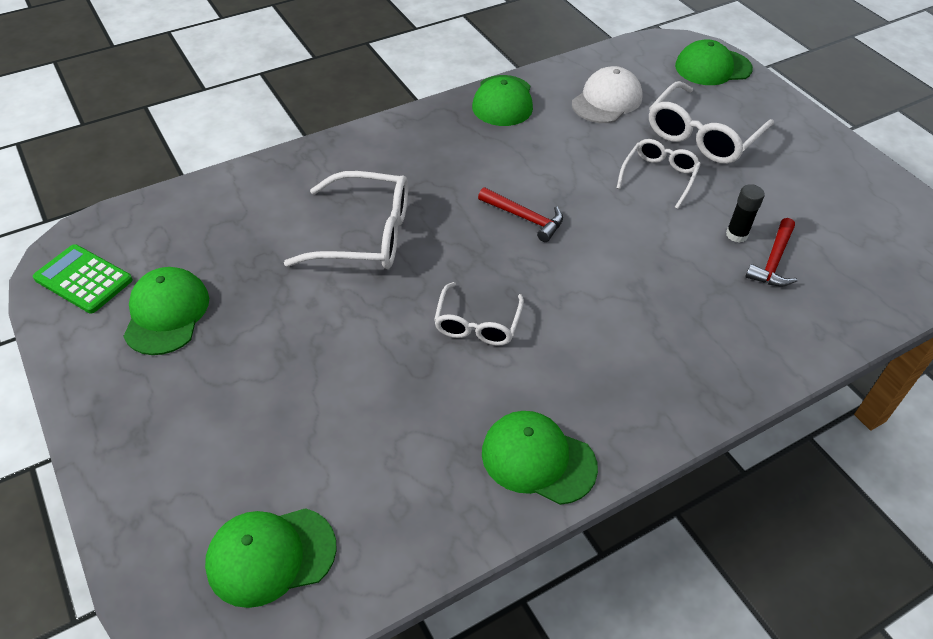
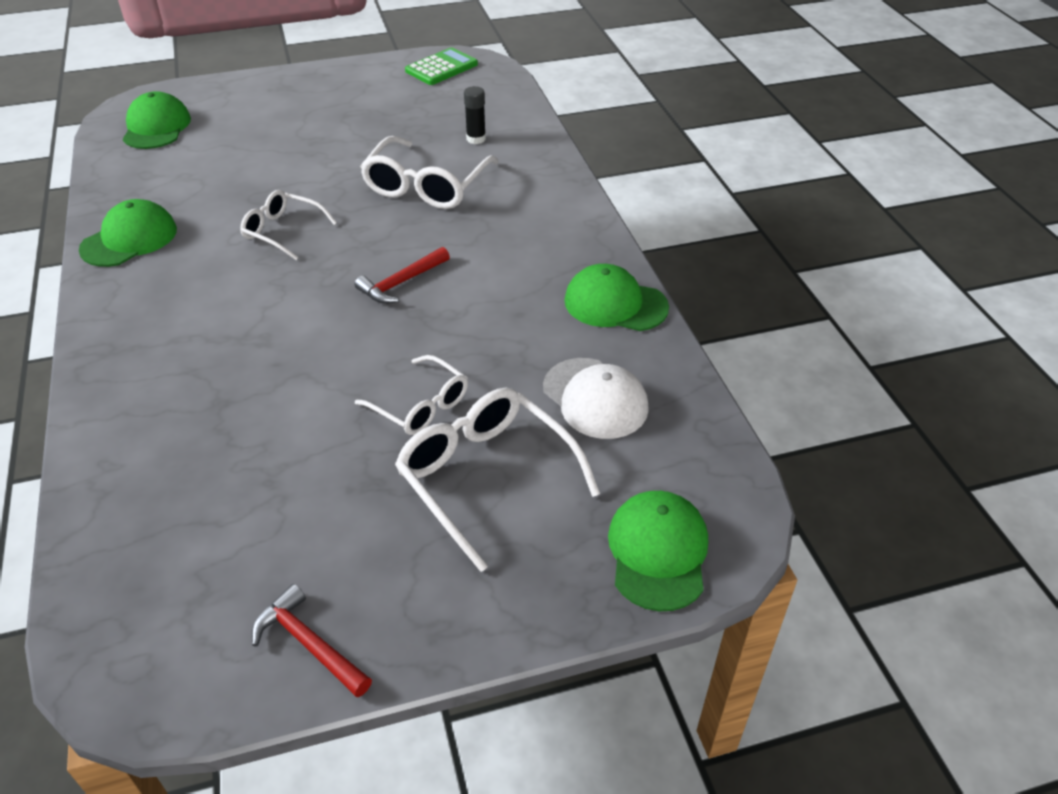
camera: 105 degrees right, 5 degrees down
(166, 313) = (387, 97): green cap -> none
(736, 235) = (286, 445): black glue stick -> black glue stick (476, 139)
(773, 261) = (227, 464): red hammer -> red hammer (309, 644)

